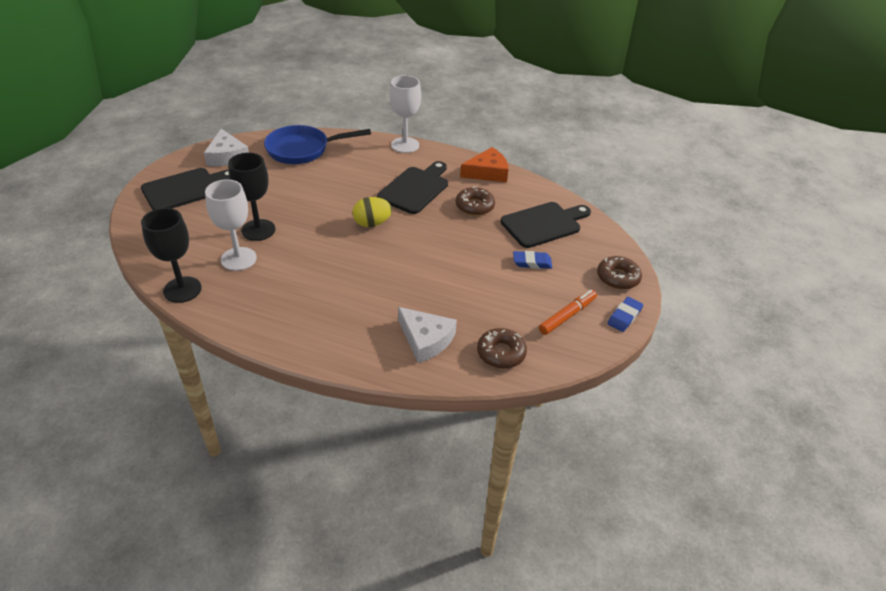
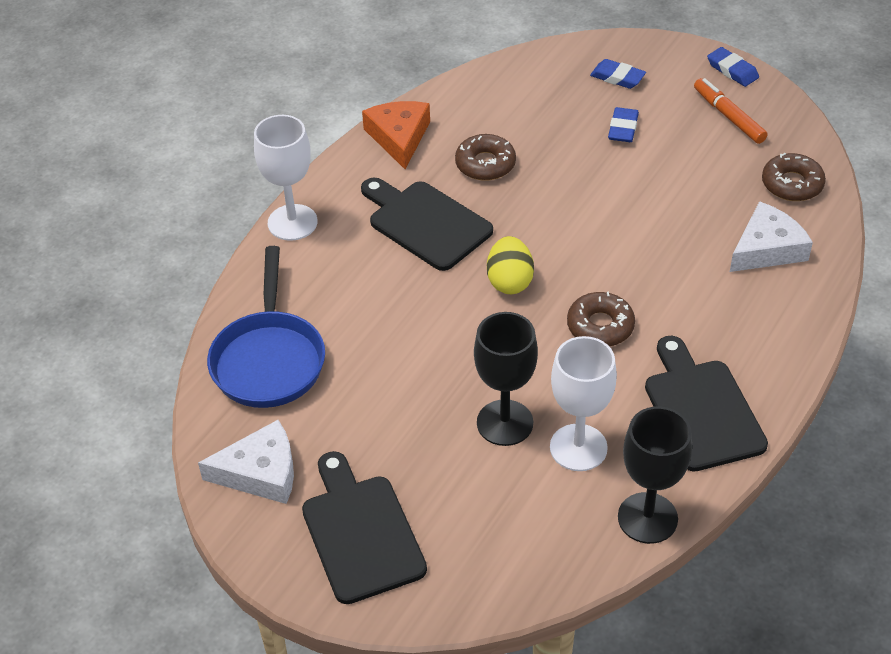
camera: 75 degrees left, 5 degrees up
(544, 224) = (540, 102): black cutting board -> black cutting board (701, 409)
(586, 257) = (617, 77): none -> blue eraser
(618, 277) = (661, 60): brown donut -> brown donut (600, 326)

